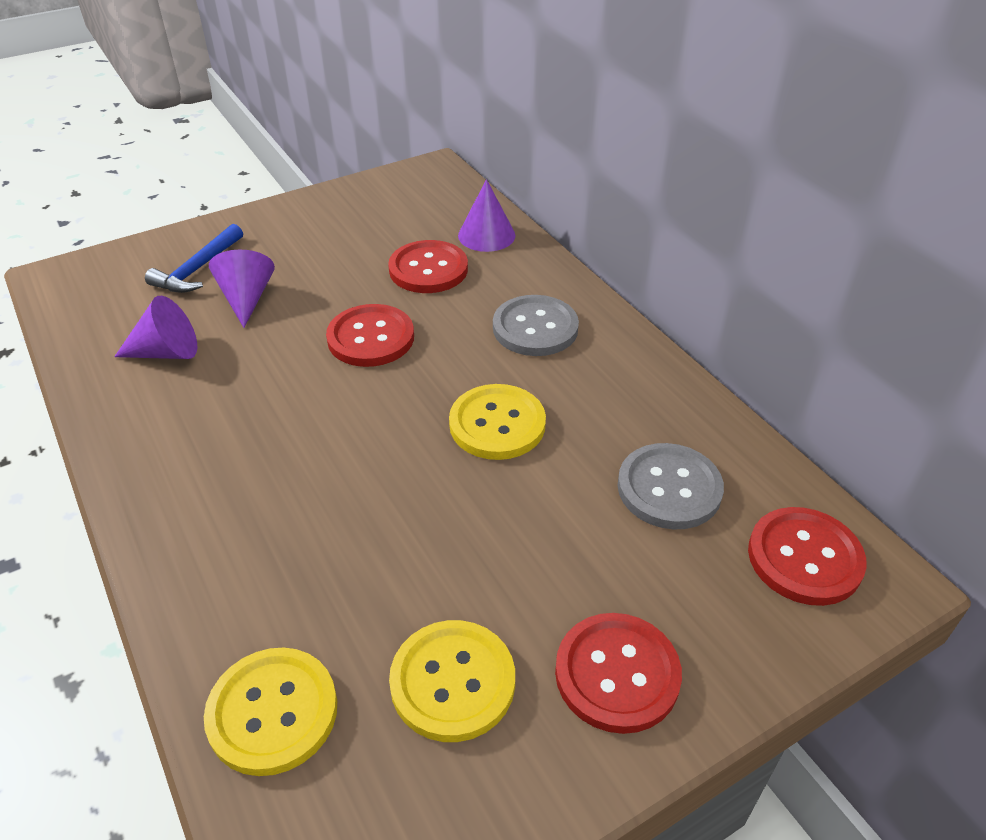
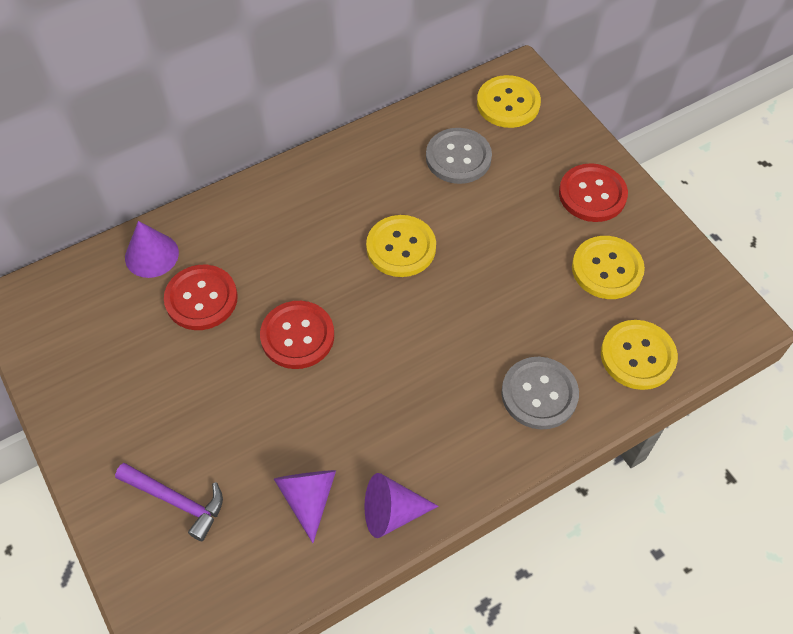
camera: 90 degrees left, 15 degrees up
(197, 269) = (177, 501): blue hammer -> purple hammer
(246, 298) = (231, 445): purple cone -> purple cone (391, 512)
(535, 328) = (292, 222): grey button -> grey button (539, 394)
(804, 558) = (508, 103): red button -> yellow button

